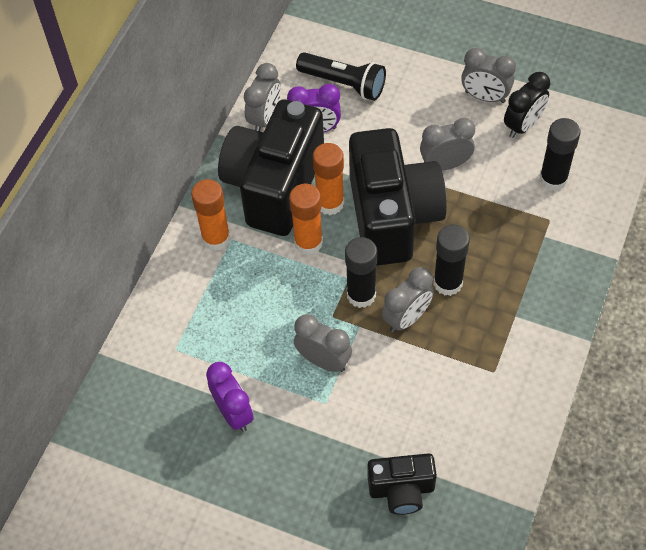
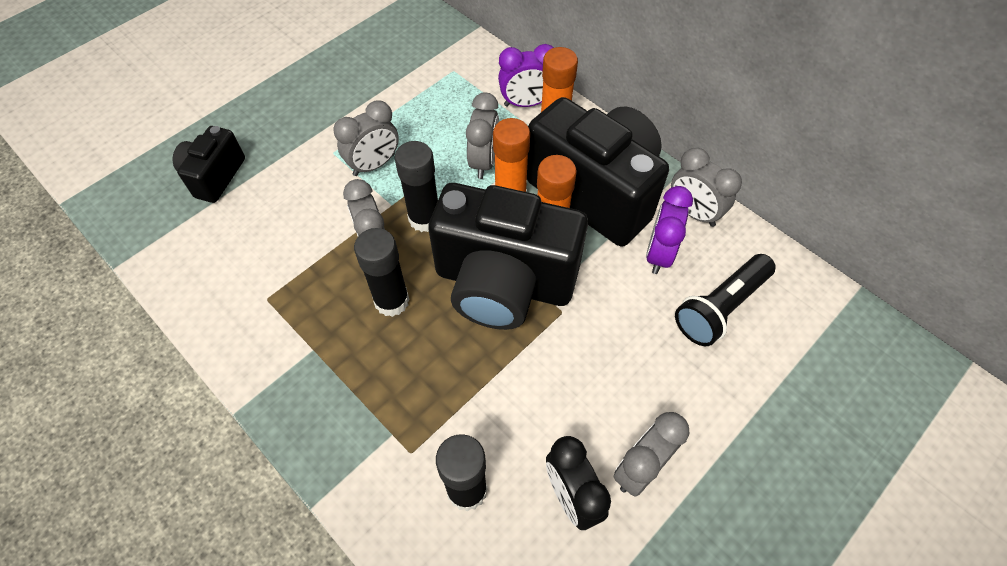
camera: 110 degrees right, 0 degrees up
(233, 413) = (368, 89): purple clock -> purple clock (526, 103)
(445, 165) = (549, 368): grey clock -> grey clock (484, 161)

